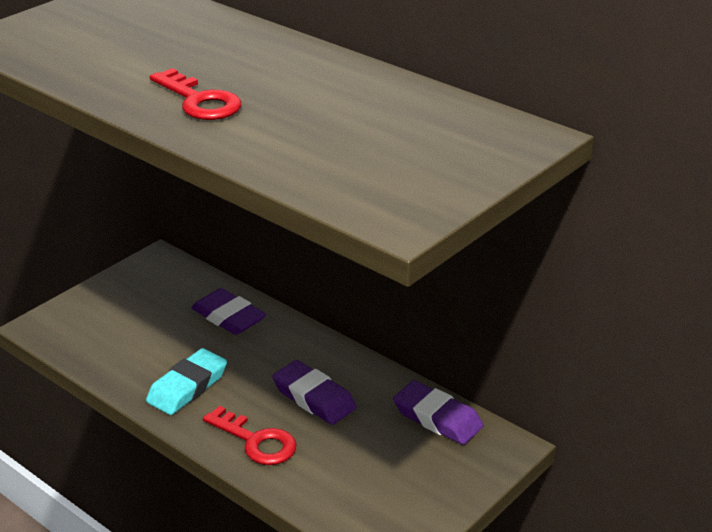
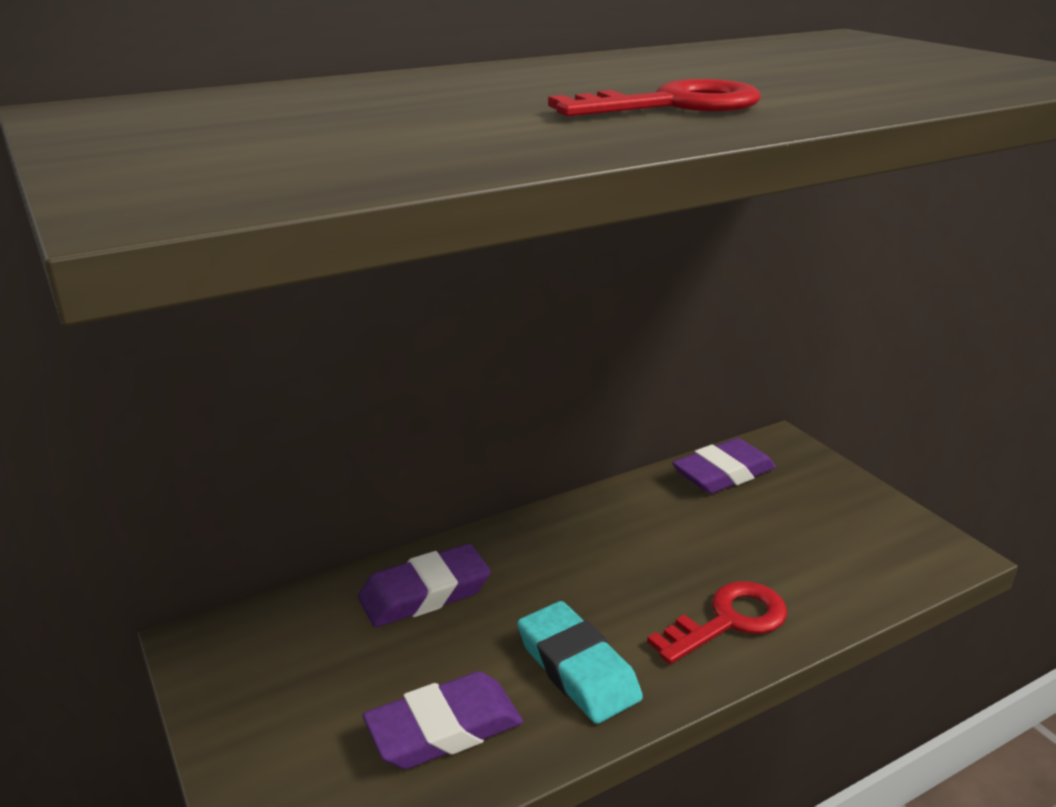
camera: 70 degrees left, 5 degrees down
(314, 398) = (652, 552): purple eraser -> purple eraser (444, 729)

